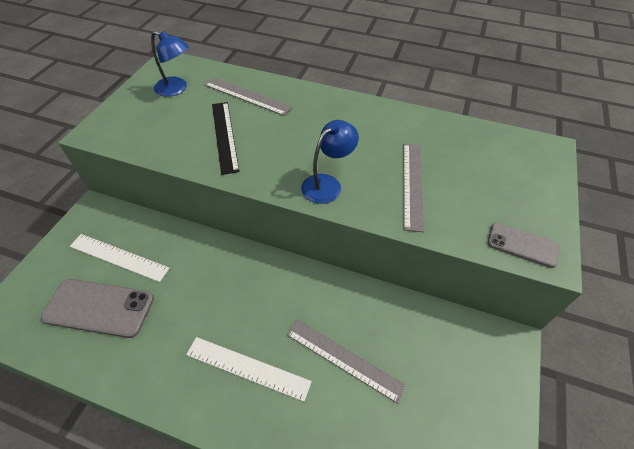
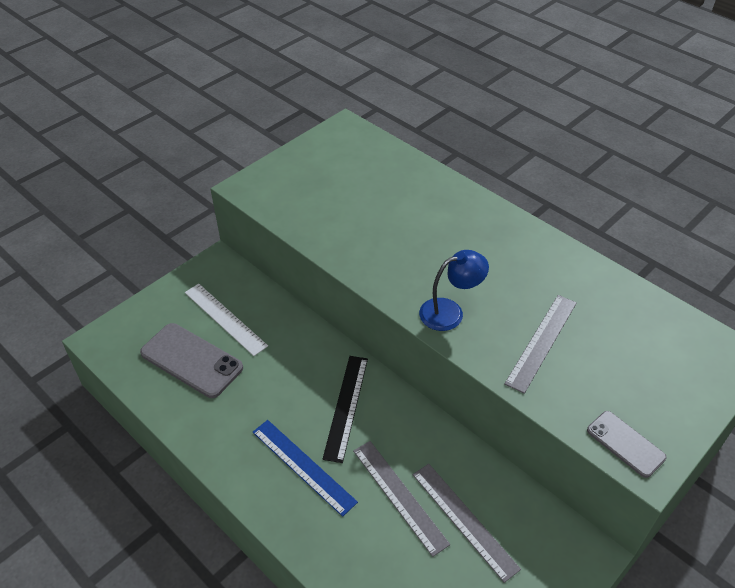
camera: 25 degrees right, 5 degrees down
(176, 89) = (342, 161): blue lamp -> none
(224, 136) = (369, 228): black ruler -> black ruler (346, 407)
(247, 96) = (412, 189): grey ruler -> grey ruler (464, 520)
(247, 368) = (303, 466): white ruler -> blue ruler

